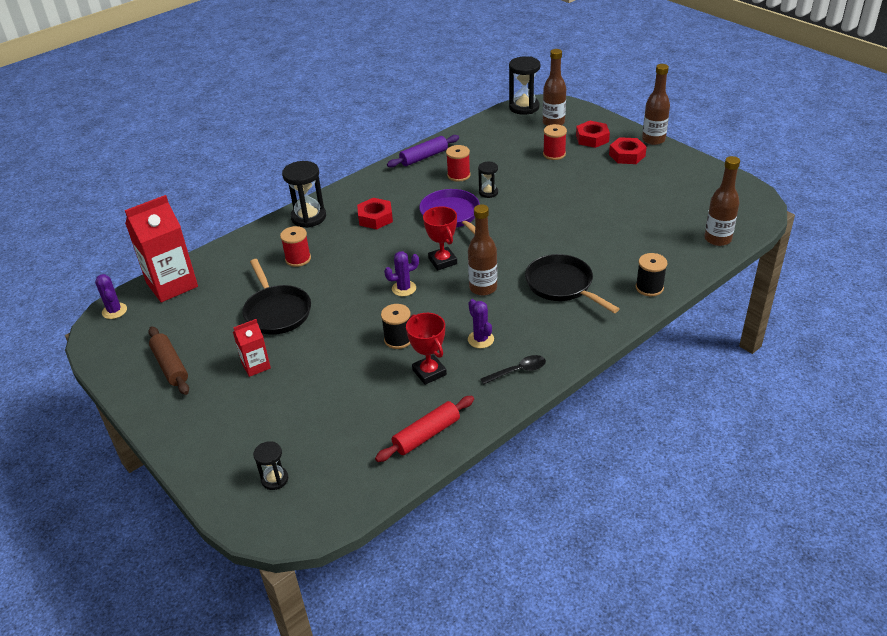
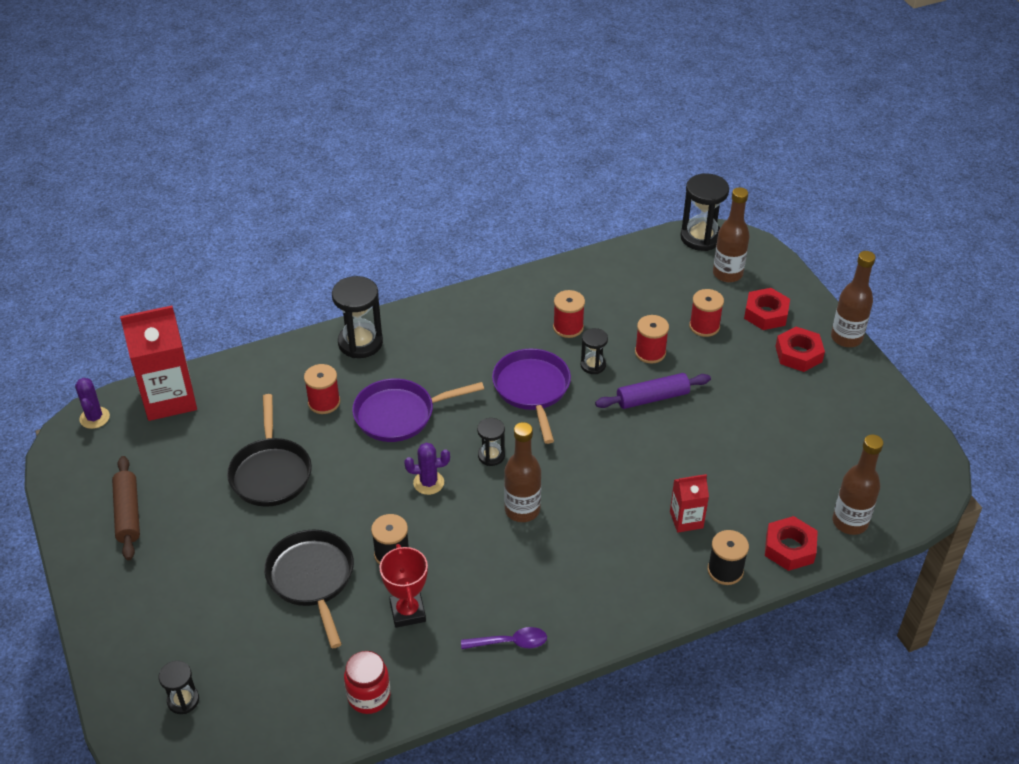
camera: 15 degrees right, 5 degrees up
(256, 365) = (219, 542): red carton -> red carton (686, 520)
(360, 253) = (400, 414): none -> purple pan
(375, 218) = (438, 366): red nut -> red nut (789, 548)
(424, 157) = (537, 286): purple rolling pin -> purple rolling pin (652, 398)
(426, 435) = (369, 696): red rolling pin -> red jar
(442, 261) = (491, 456): red trophy -> black hourglass
(480, 339) = (486, 584): purple cactus -> none
(518, 371) = (510, 642): black spoon -> purple spoon
(525, 176) = (650, 352): none -> red spool
(562, 285) = (619, 535): black pan -> black pan (312, 579)

